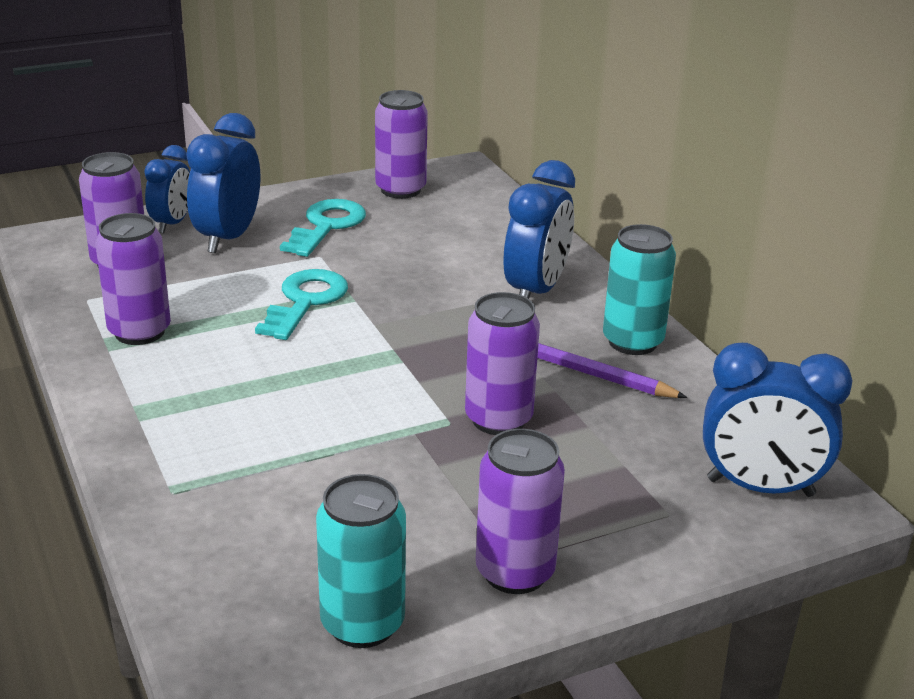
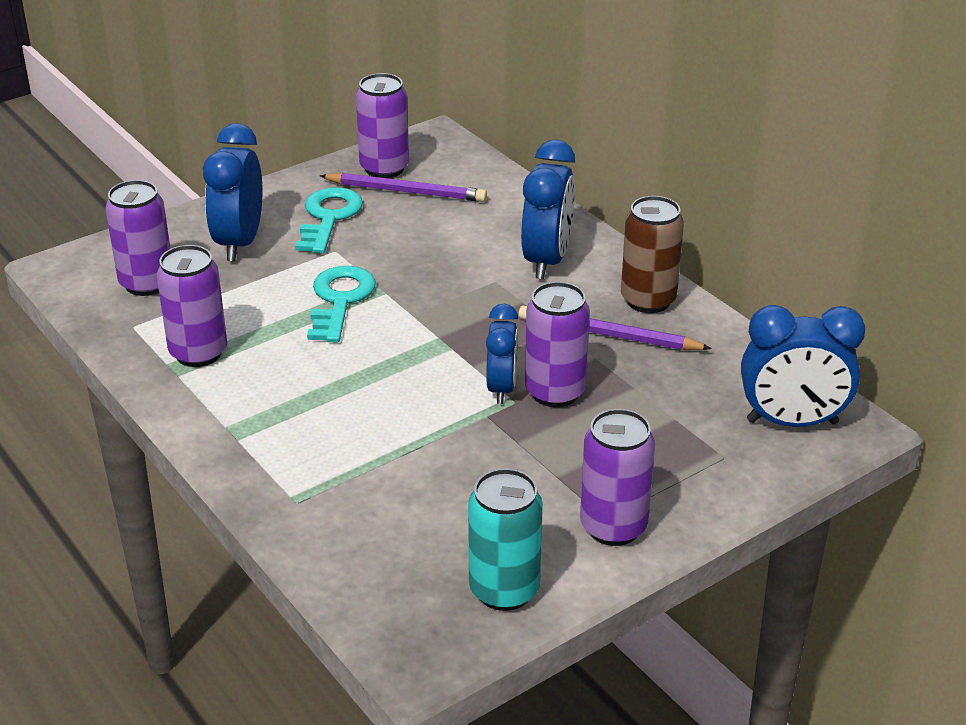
camera: 10 degrees left, 5 degrees up
(172, 224) = (178, 234): blue clock -> blue clock (501, 388)
(414, 212) = (406, 191): none -> purple pencil
(632, 342) = (648, 300): turquoise can -> brown can

